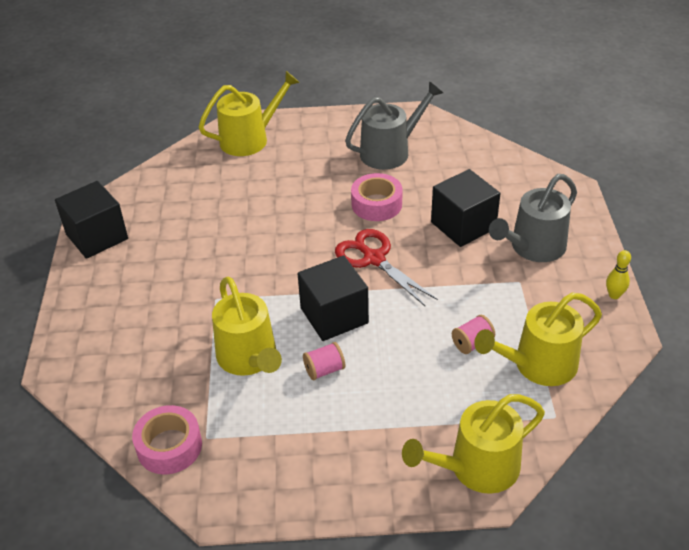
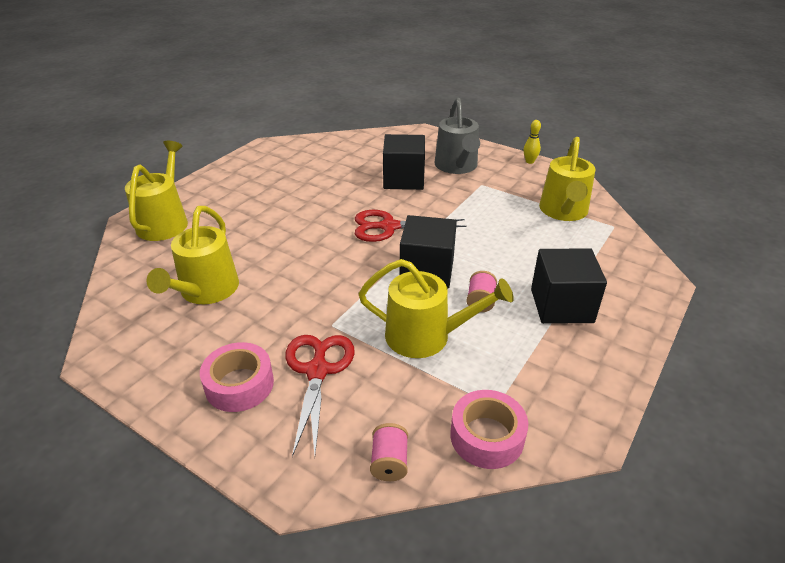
camera: 55 degrees left, 5 degrees down
(97, 236) = (140, 368): black cube -> black cube (561, 305)
(162, 320) = (318, 371): none -> red scissors
(376, 204) = (333, 201): pink tape -> pink tape (239, 384)
(390, 151) = (287, 171): grey watering can -> none
(472, 343) = (519, 226): pink spool -> pink spool (389, 462)
(477, 468) = (637, 275): yellow watering can -> yellow watering can (206, 291)

